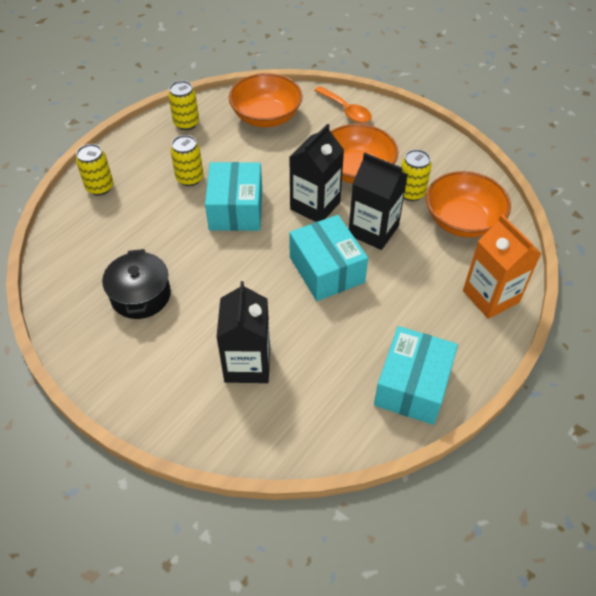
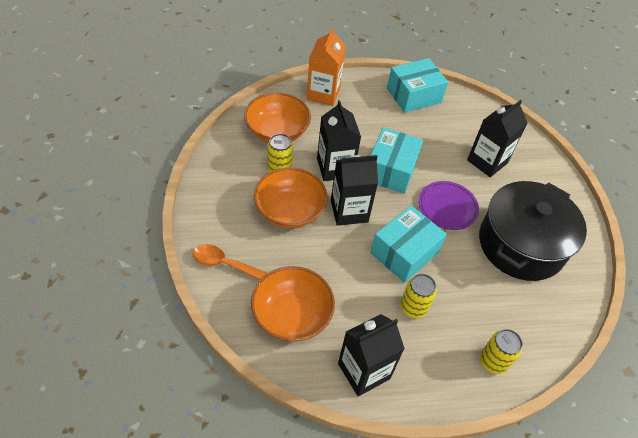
camera: 140 degrees left, 0 degrees up
(140, 295) = (521, 244): black pot -> black pot, size x1.80
(186, 123) = (364, 371): yellow can -> black carton
(239, 276) = (447, 207): none -> purple plate
(346, 110) = (225, 264): orange spoon -> orange spoon turned 75 degrees counterclockwise

